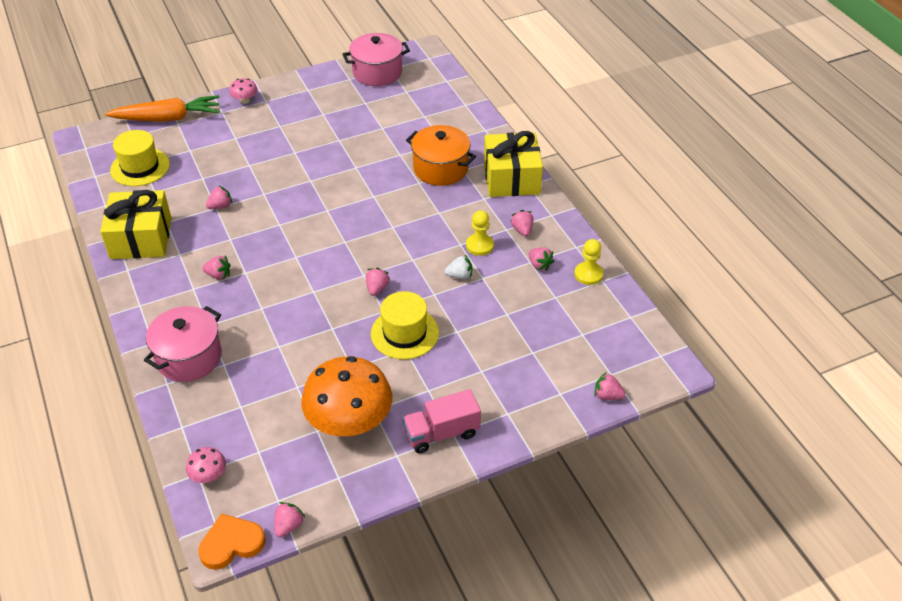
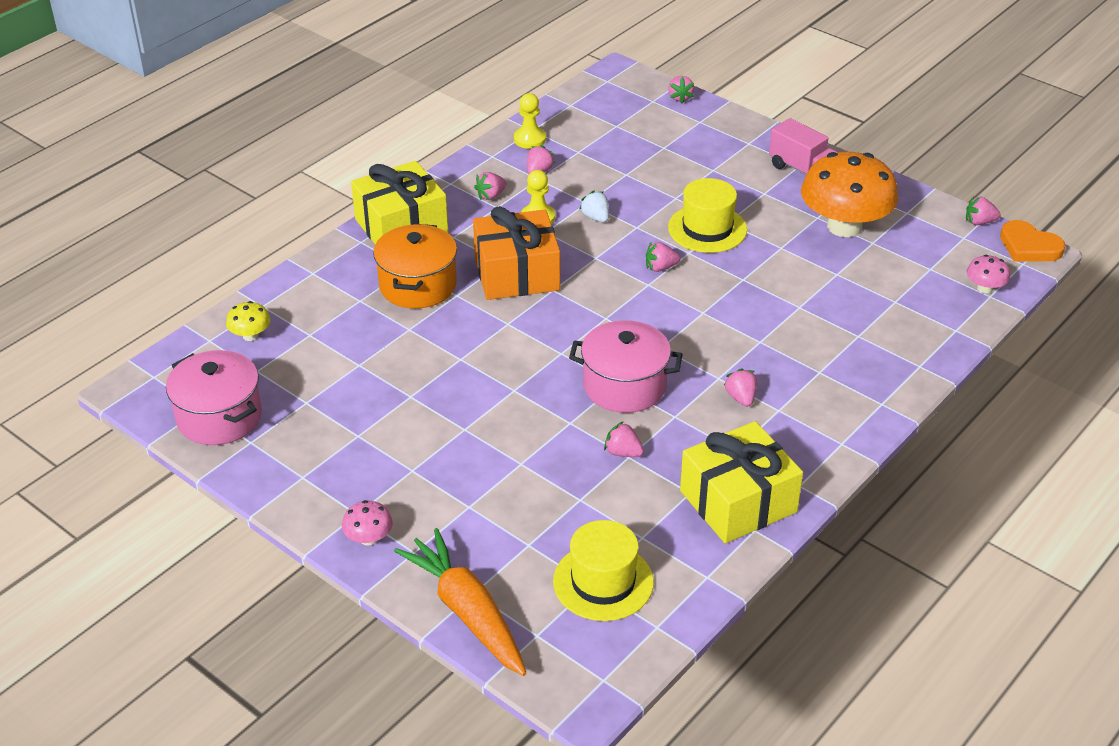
camera: 115 degrees left, 5 degrees down
(189, 357) = (874, 365): pink pot -> pink pot (624, 386)
(421, 215) = (517, 273): none -> orange gift
(439, 95) = (250, 335): none -> yellow mushroom

